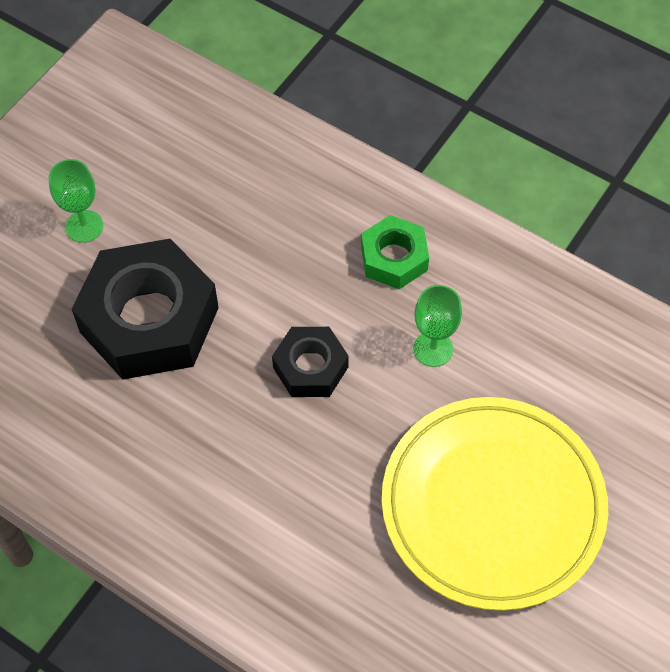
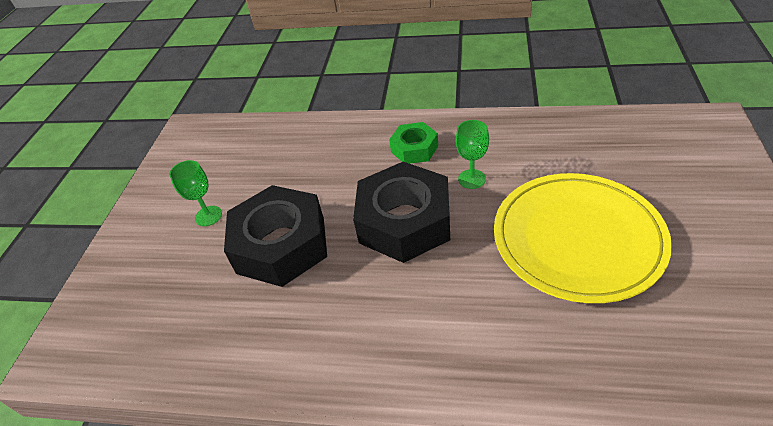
camera: 20 degrees left, 15 degrees down
(310, 367) = (404, 222): black nut -> black nut, size x1.89

